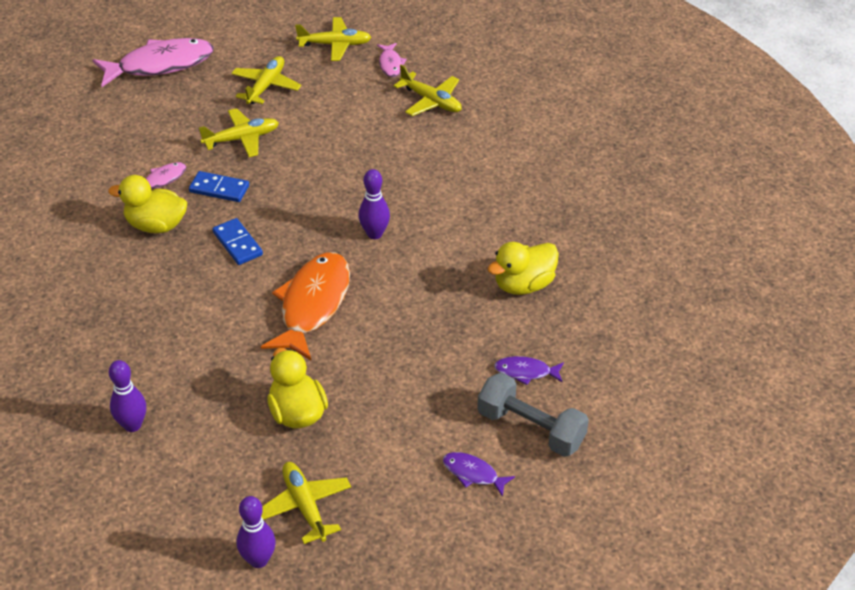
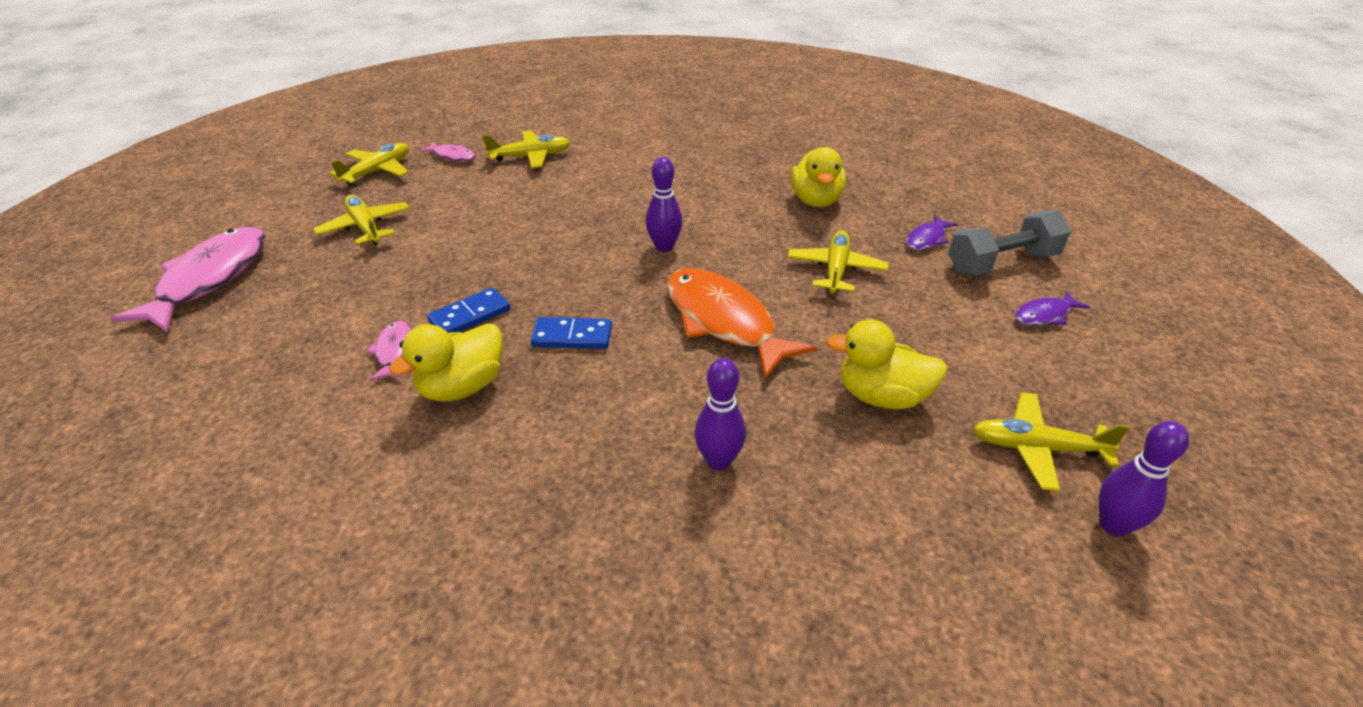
camera: 55 degrees left, 5 degrees down
(132, 425) = (798, 556): purple bowling pin -> purple bowling pin (718, 461)
(242, 139) = (417, 271): yellow plane -> yellow plane (835, 269)

